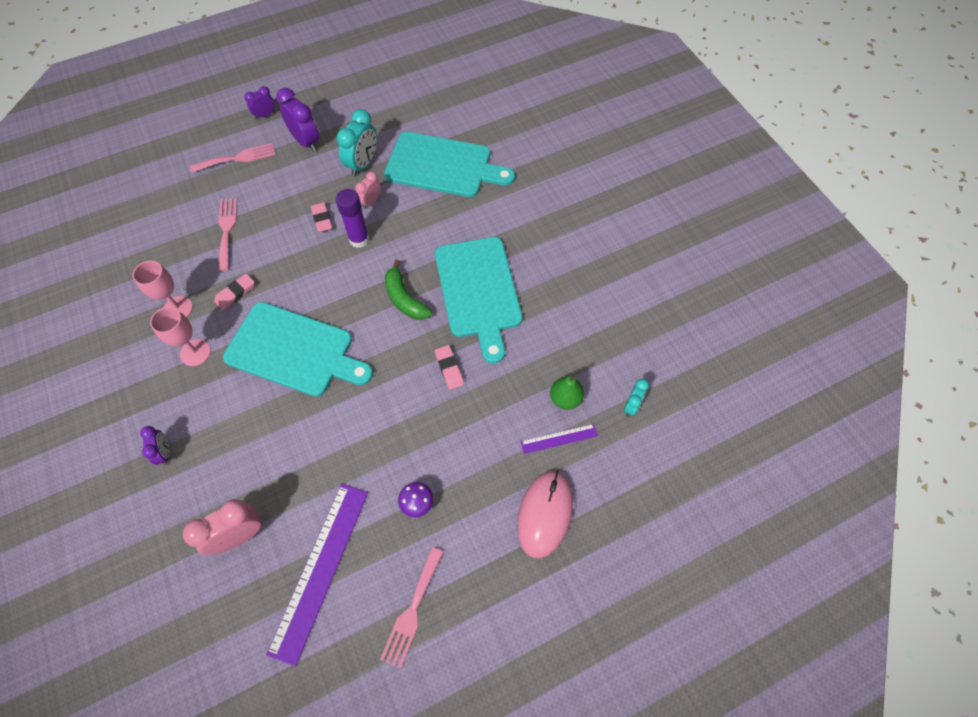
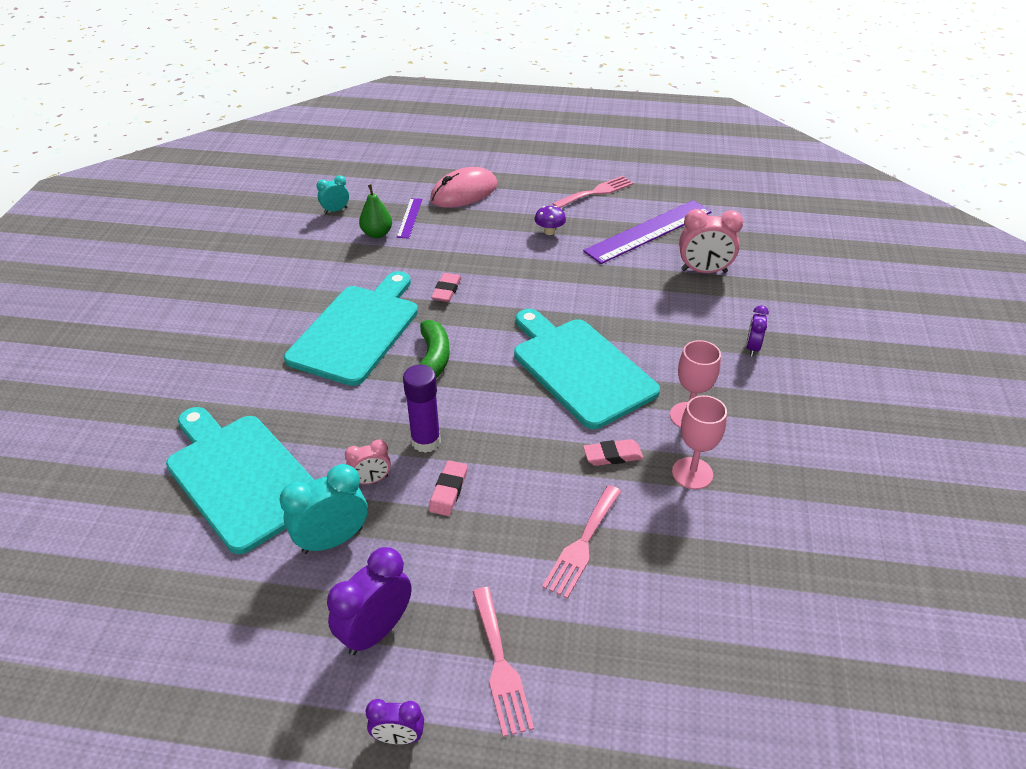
camera: 145 degrees left, 20 degrees down
(237, 158) = (500, 665): pink fork -> pink fork turned 120 degrees counterclockwise
(306, 141) = (376, 631): purple clock -> purple clock turned 45 degrees clockwise
(559, 438) = (409, 218): purple ruler -> purple ruler turned 75 degrees clockwise

